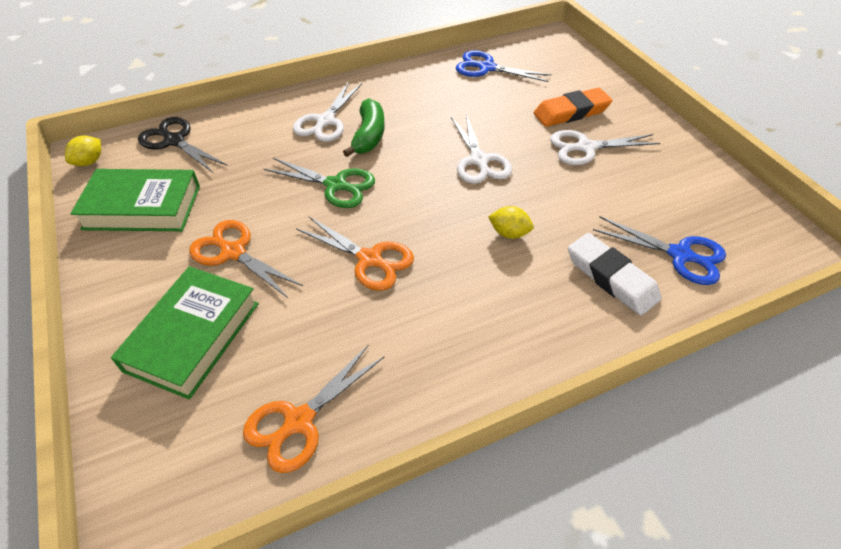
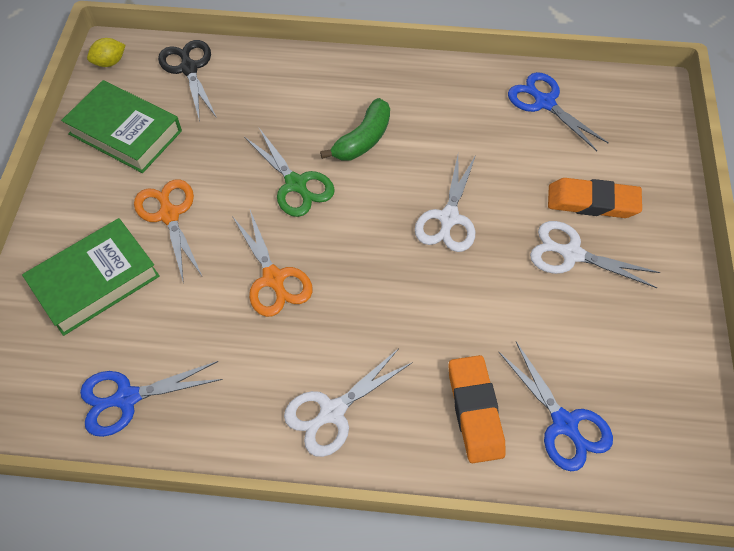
camera: 30 degrees right, 10 degrees up
(299, 421) = (127, 398): orange scissors -> blue scissors
(325, 121) = (334, 103): white scissors -> white scissors (332, 412)
(509, 233) = (416, 314): yellow lemon -> none
(611, 278) = (475, 411): white eraser -> orange eraser

